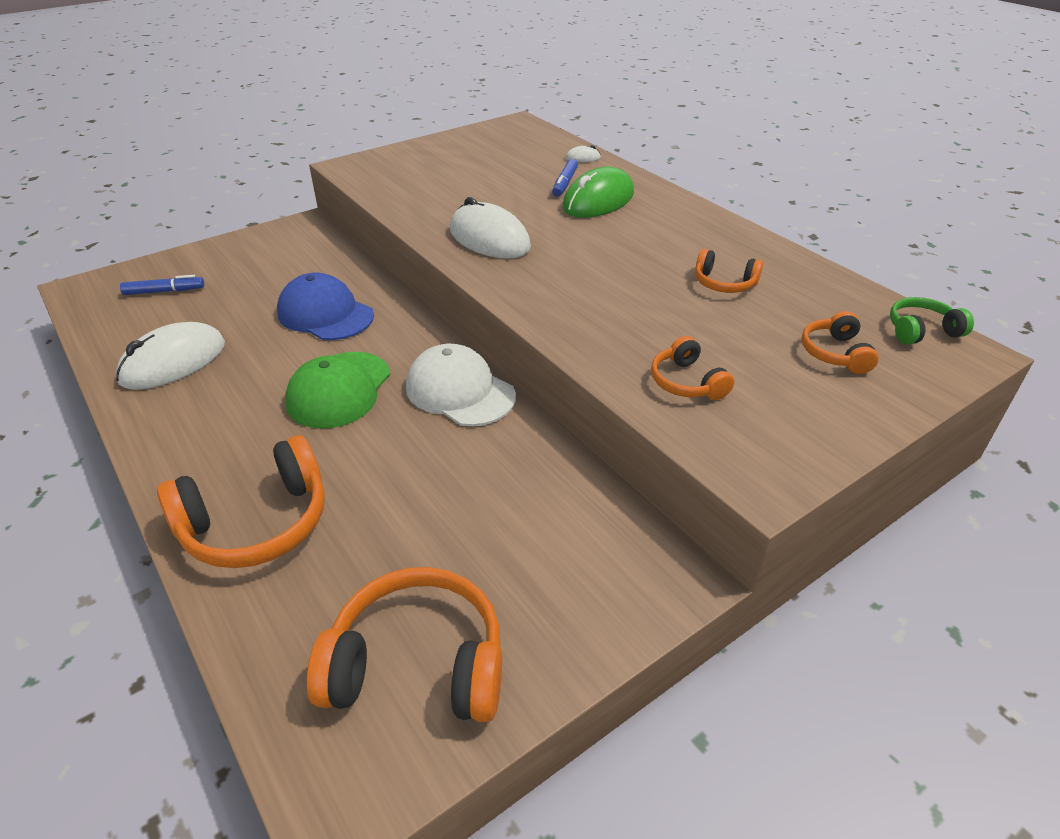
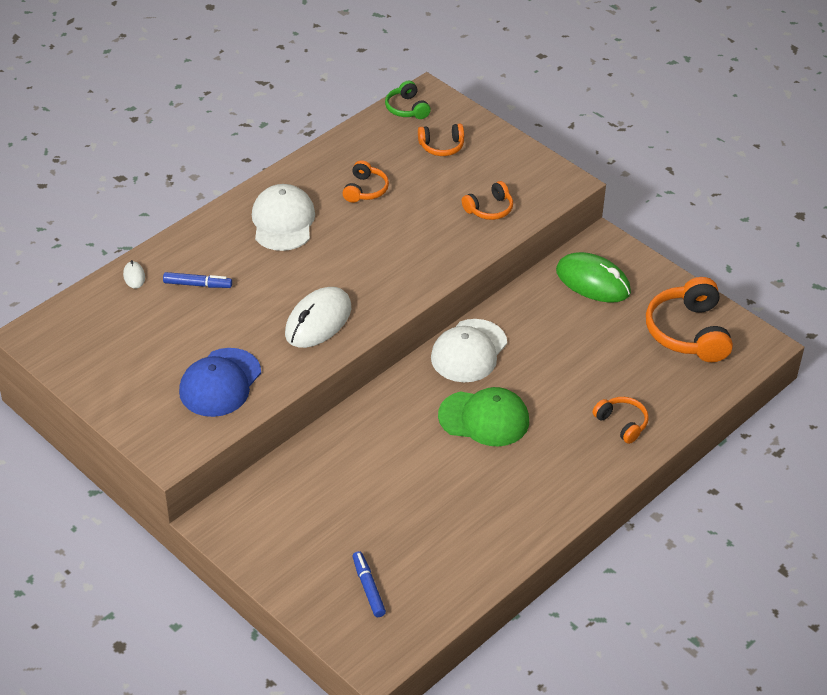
camera: 100 degrees left, 5 degrees up
(173, 362) = (475, 533): white mouse -> none
(256, 523) = (622, 423): orange headphones -> orange headphones, size x0.54
(325, 314) = (384, 455): blue cap -> blue cap (220, 383)
(598, 201) = (233, 260): green mouse -> green mouse (593, 282)
(661, 229) = (283, 221): none -> white cap

